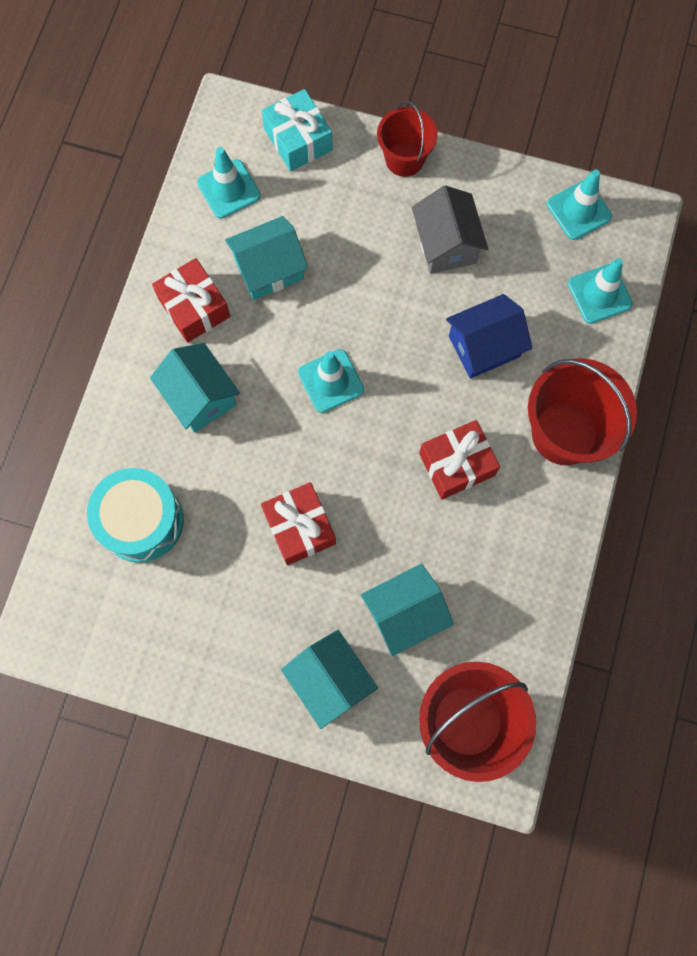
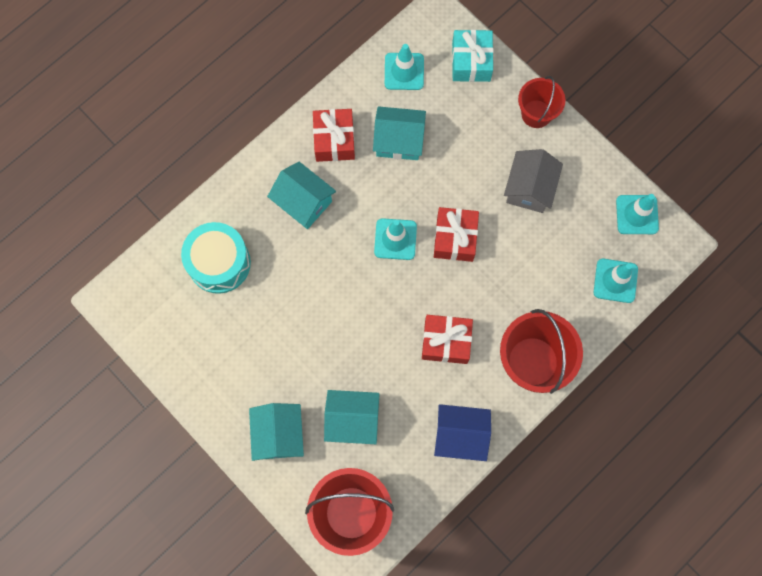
camera: 30 degrees right, 0 degrees up
(200, 397) = (303, 202): turquoise house -> turquoise house turned 45 degrees counterclockwise
(299, 527) = (317, 325): red gift -> red gift (455, 238)
(484, 346) = (513, 272): blue house -> blue house (460, 435)

